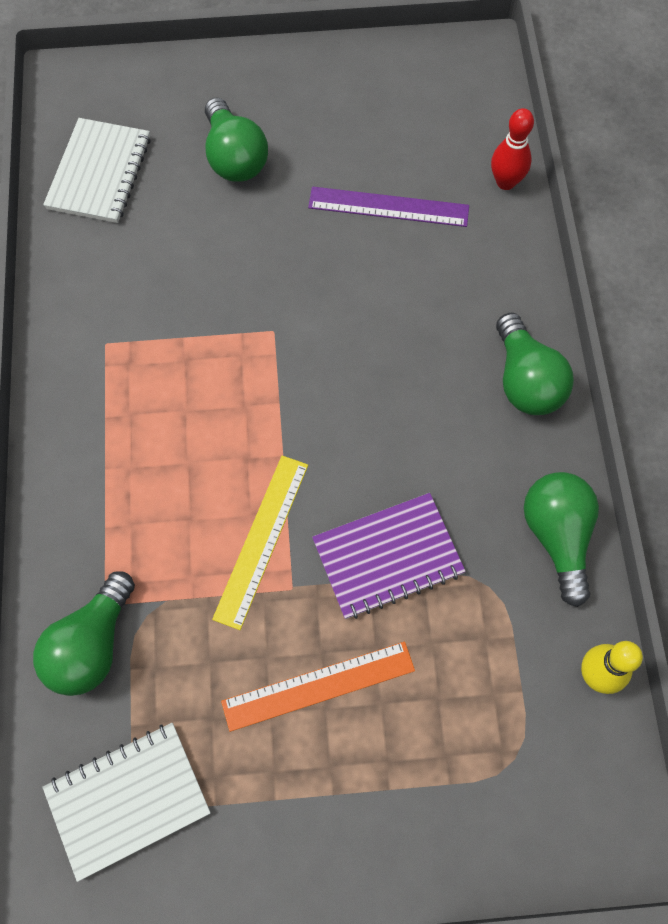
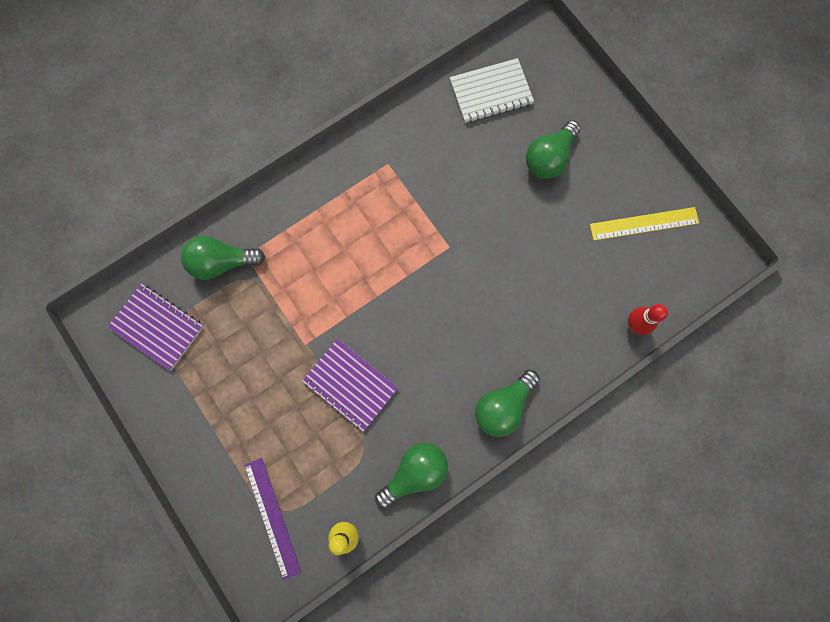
camera: 60 degrees right, 10 degrees up
(128, 799) = (157, 327): white notebook -> purple notebook
(261, 540) = (323, 313): yellow ruler -> yellow ruler (644, 223)
(318, 686) = (261, 387): orange ruler -> none
(388, 206) = (572, 264): purple ruler -> purple ruler (272, 517)

